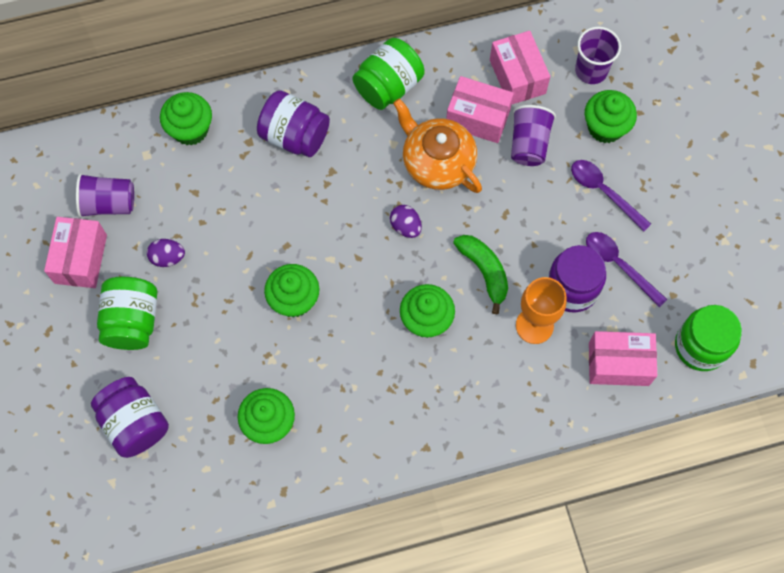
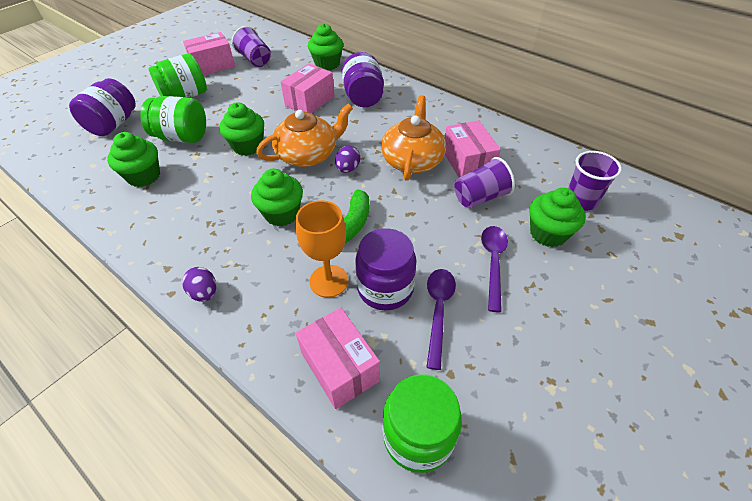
camera: 55 degrees right, 20 degrees down
(168, 258) = (237, 90): purple egg -> purple egg (204, 293)
(355, 250) = (308, 155): none -> orange teapot
(388, 86) = (440, 115): green jar -> green jar (182, 137)
(517, 77) = (523, 166): pink box -> pink box (310, 101)

